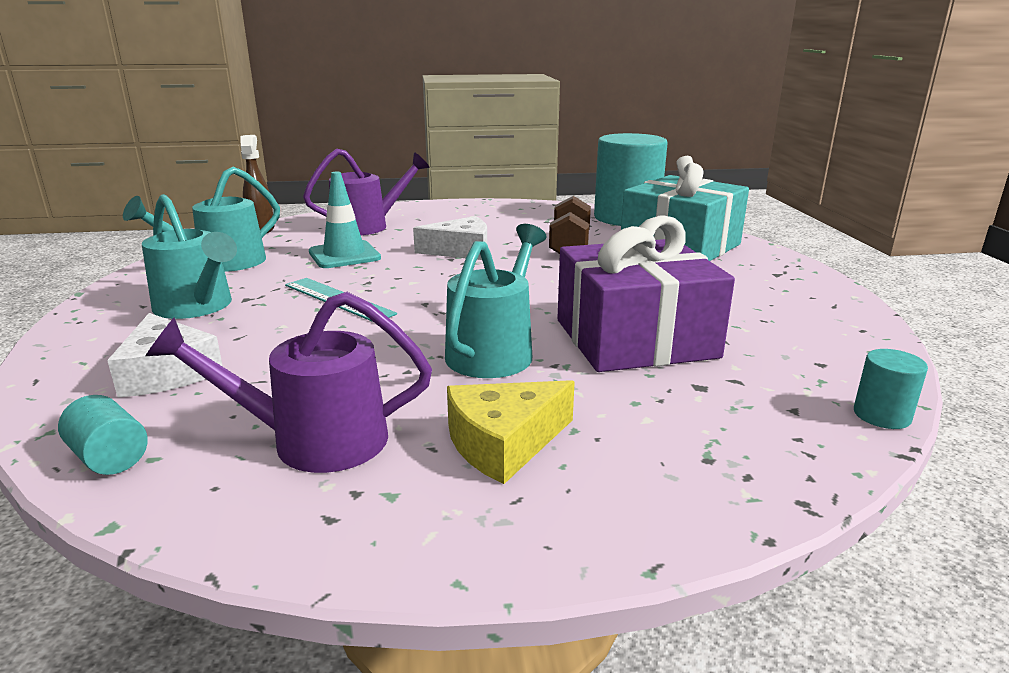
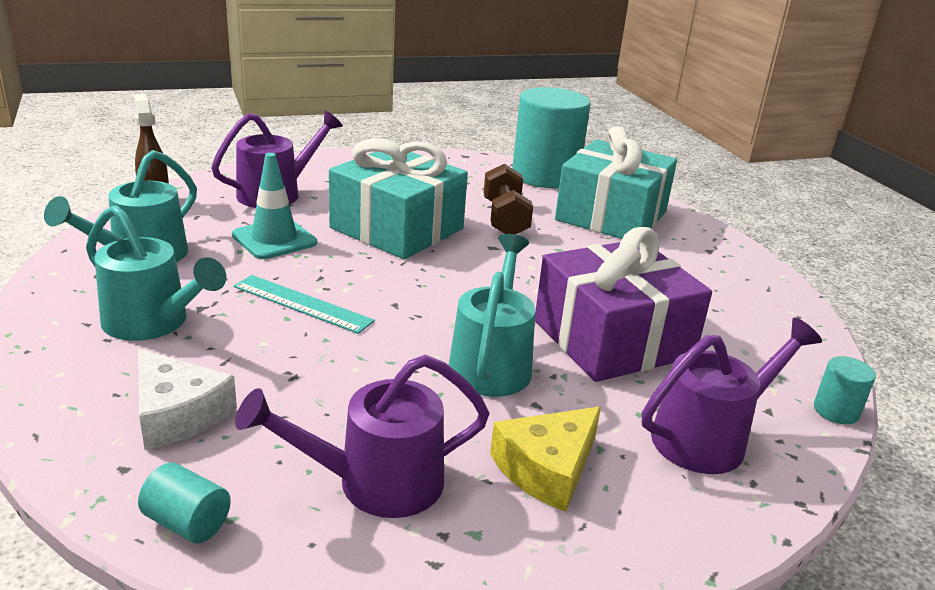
camera: 15 degrees left, 5 degrees up
(461, 251) = (397, 228): white cheese -> turquoise gift
(709, 429) = (709, 437): none -> purple watering can

